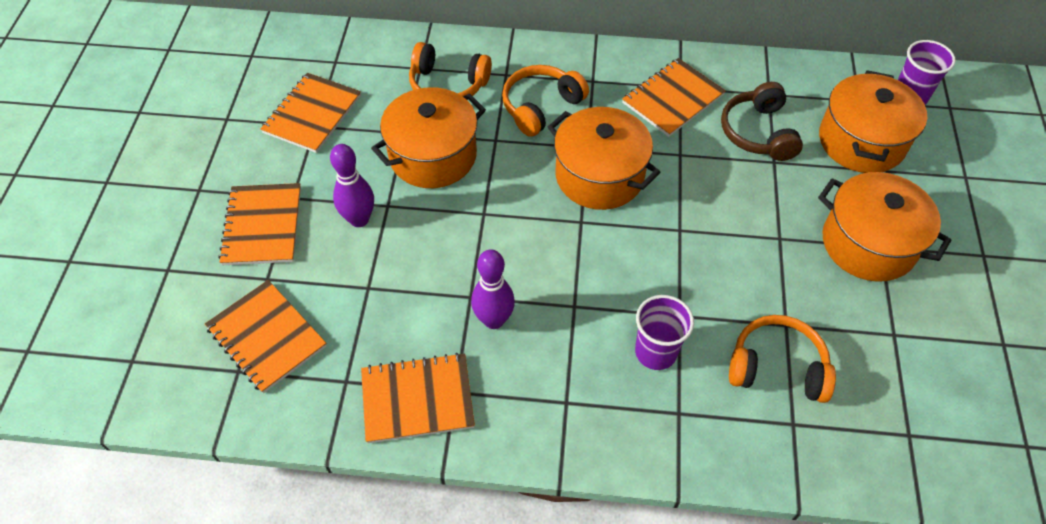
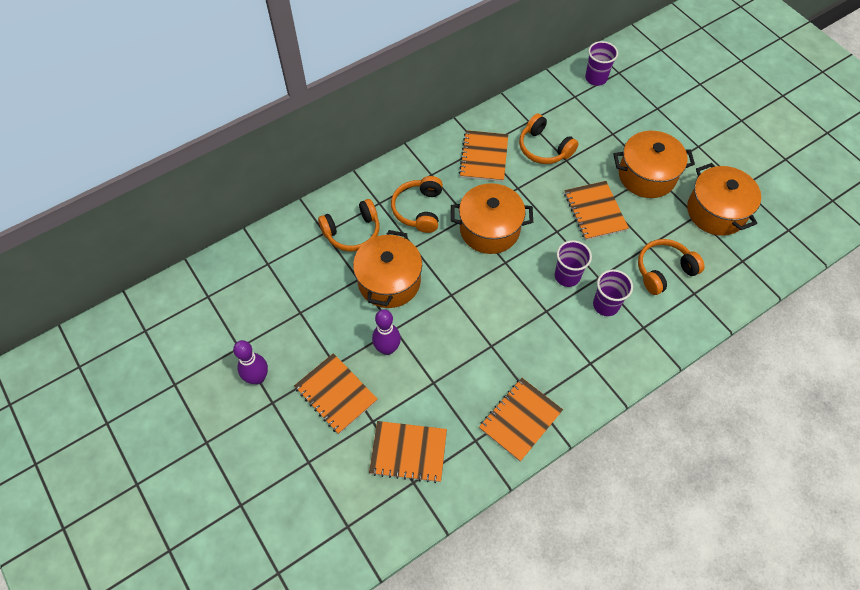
camera: 40 degrees left, 5 degrees up
(312, 114) = (290, 306): orange notebook -> orange notebook (595, 211)
(494, 320) = (515, 349): purple bowling pin -> purple bowling pin (258, 378)
(640, 286) = (567, 276): none -> purple cup
(758, 132) = (544, 148): brown headphones -> orange headphones
(861, 141) = (596, 120): orange pot -> orange pot (716, 211)

